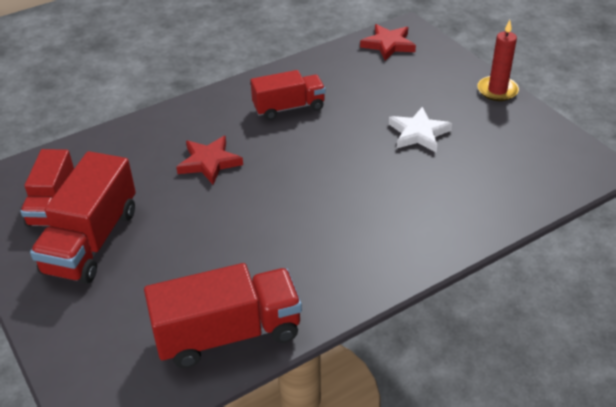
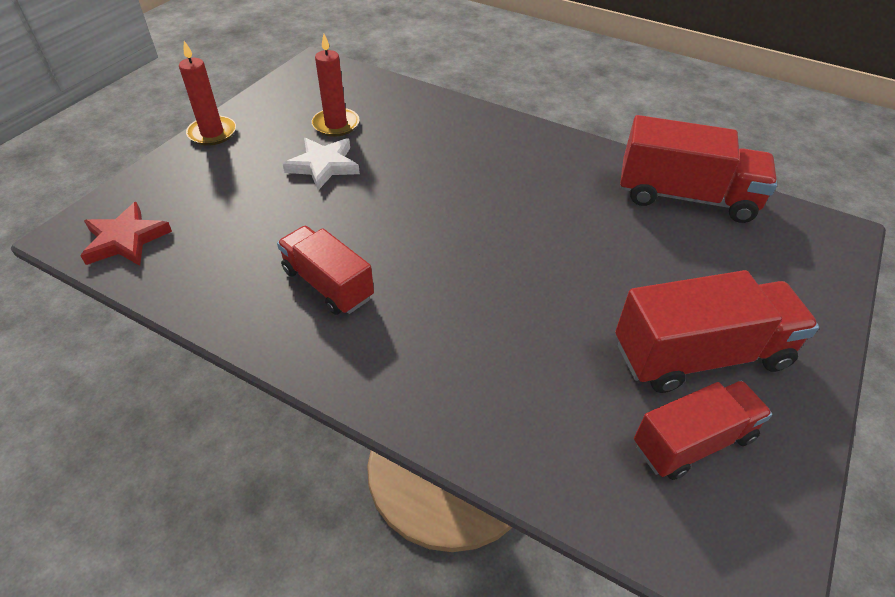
camera: 120 degrees left, 5 degrees up
(209, 162) = (488, 313): red star -> none
(228, 334) = (685, 197): red truck -> red truck turned 150 degrees clockwise
(477, 153) = (336, 124): none -> red candle

